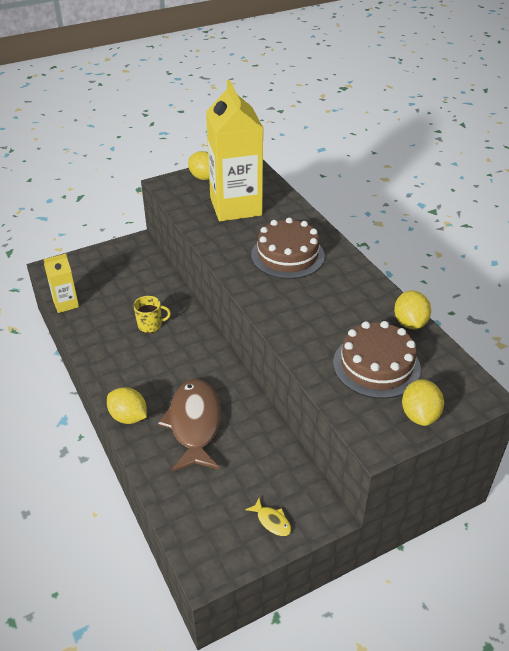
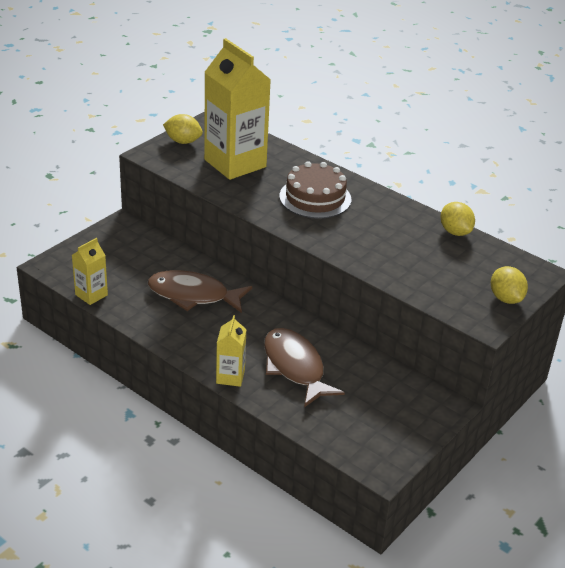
camera: 25 degrees left, 5 degrees down
(128, 417) = (230, 376): yellow lemon -> yellow carton
(150, 325) = (193, 295): yellow mug -> brown fish
(272, 521) = (411, 422): yellow fish -> none
(376, 365) = (450, 270): brown cake -> none

